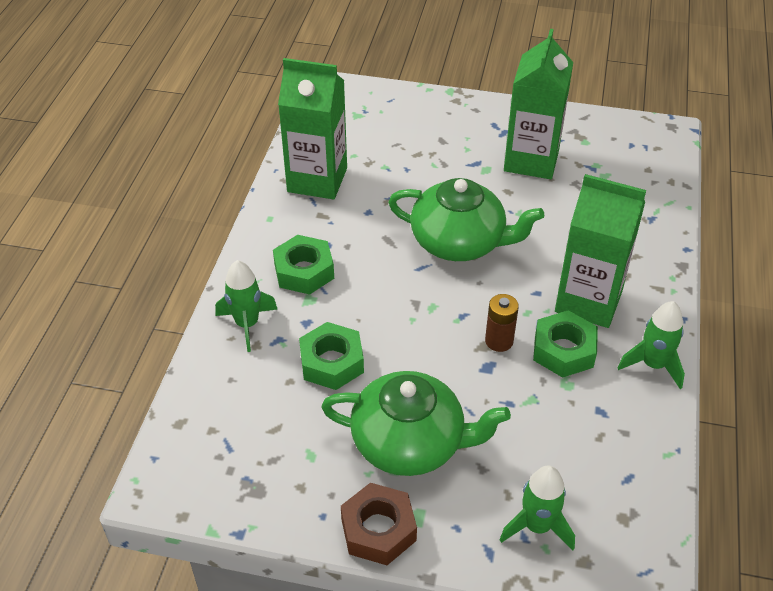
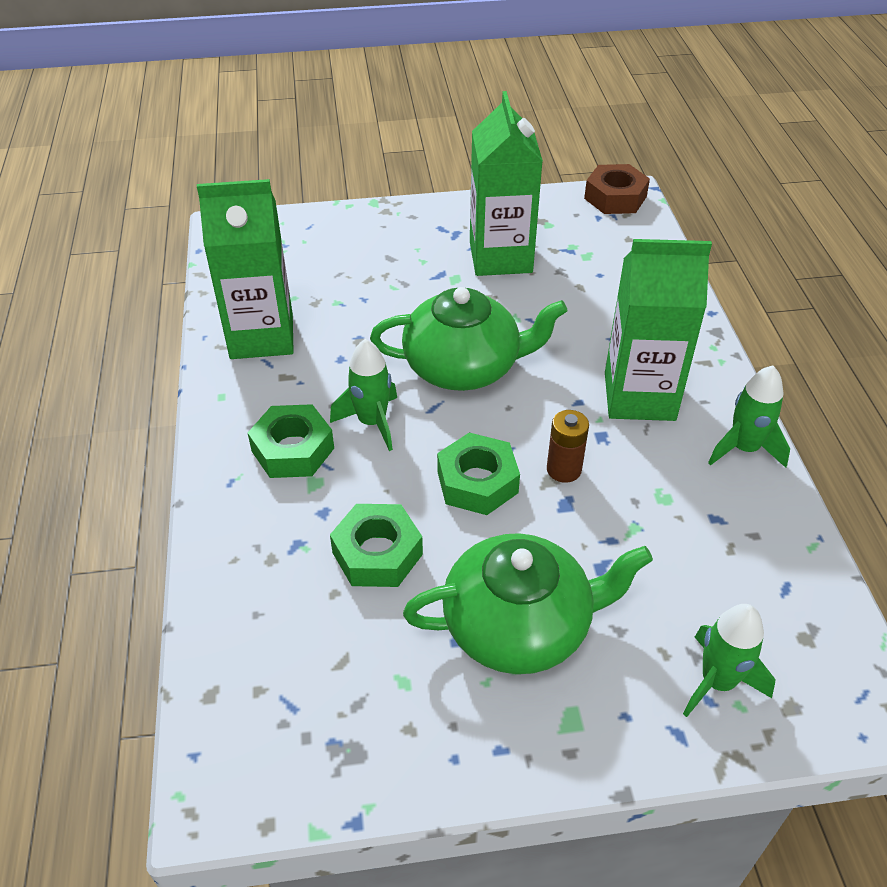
camera: 20 degrees left, 0 degrees up
(247, 324) = (248, 536): green rocket -> green rocket (372, 422)
(378, 529) = (533, 752): brown nut -> brown nut (615, 197)
(564, 350) = (641, 460): green nut -> green nut (477, 482)

